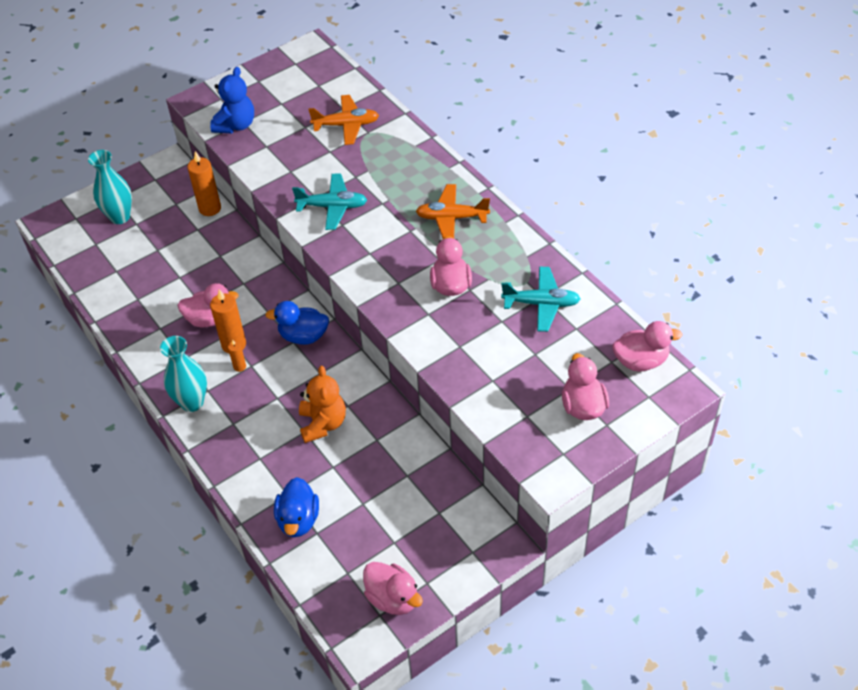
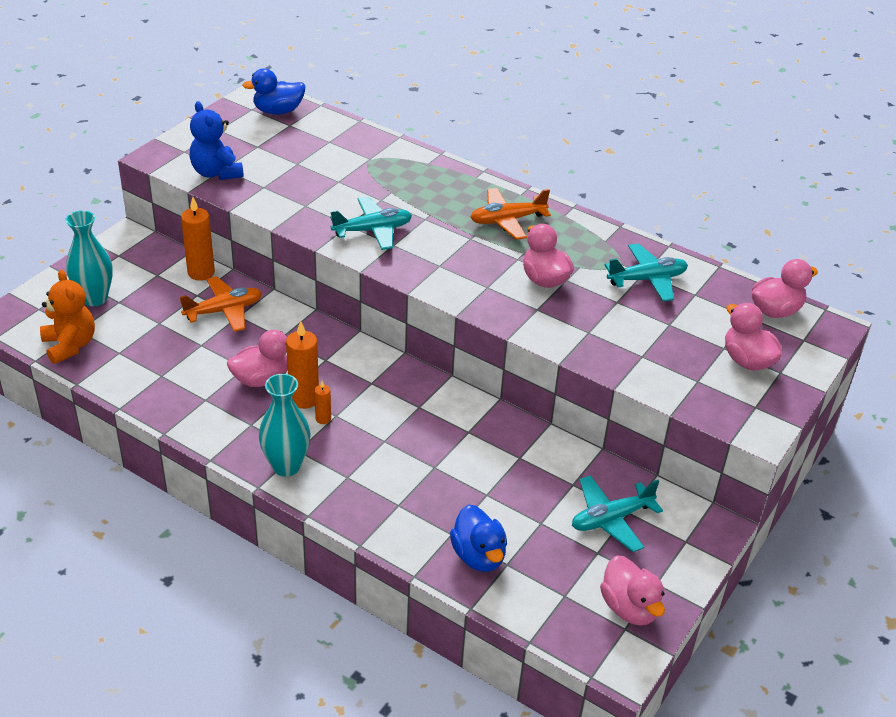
camera: 25 degrees left, 10 degrees down
(236, 125) = (216, 173): blue teddy bear -> blue teddy bear turned 150 degrees clockwise
(303, 336) = (380, 375): blue duck -> blue duck (278, 111)
(323, 423) = (451, 455): orange teddy bear -> orange teddy bear (70, 345)
(346, 125) = (342, 156): orange plane -> orange plane (224, 311)
(393, 598) = (629, 608): pink duck -> pink duck turned 45 degrees clockwise
(421, 515) = (611, 519): none -> turquoise plane

